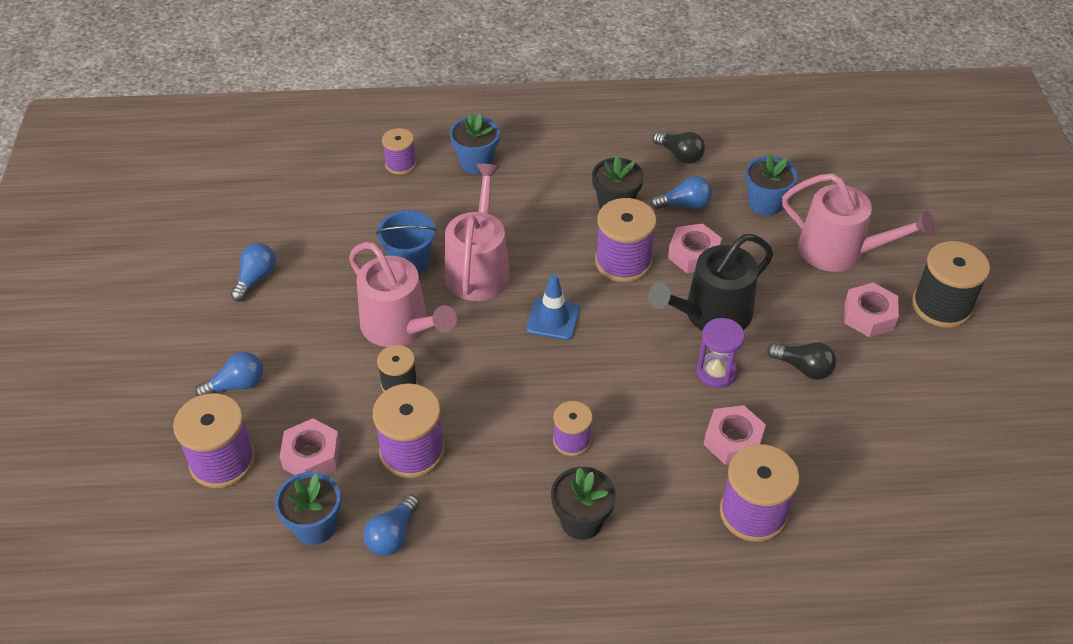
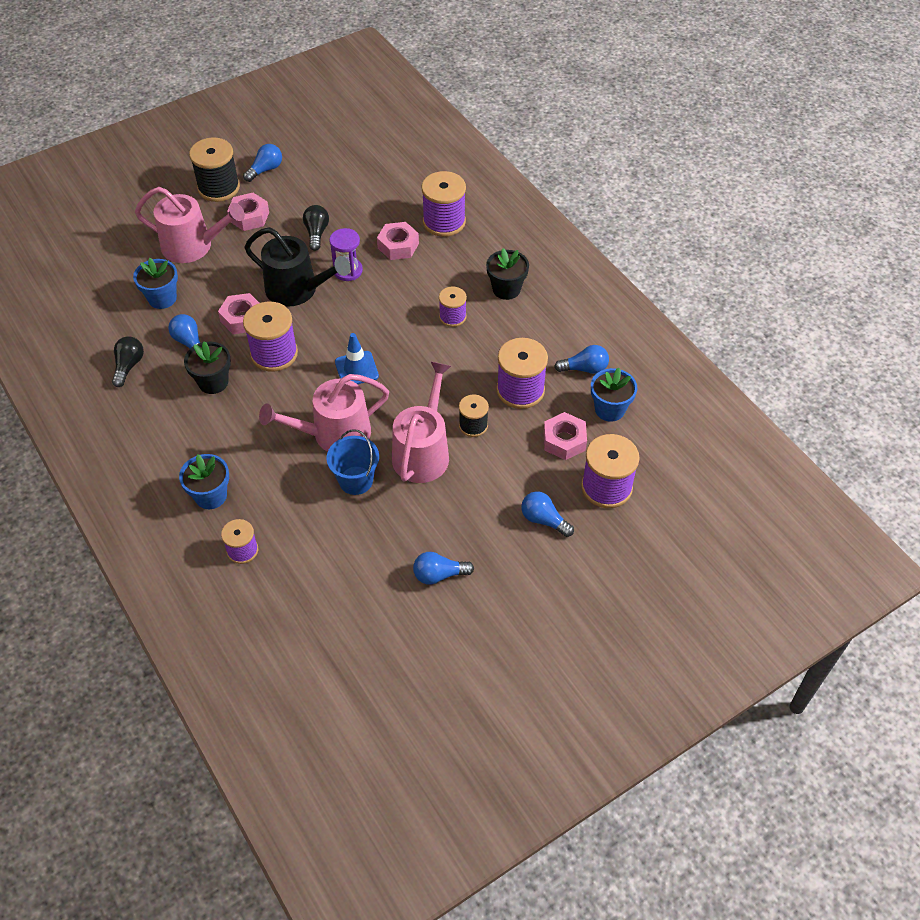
camera: 120 degrees left, 5 degrees up
(839, 251) = (193, 246): pink watering can -> pink watering can turned 105 degrees clockwise
(959, 362) = (265, 170): none -> blue light bulb

